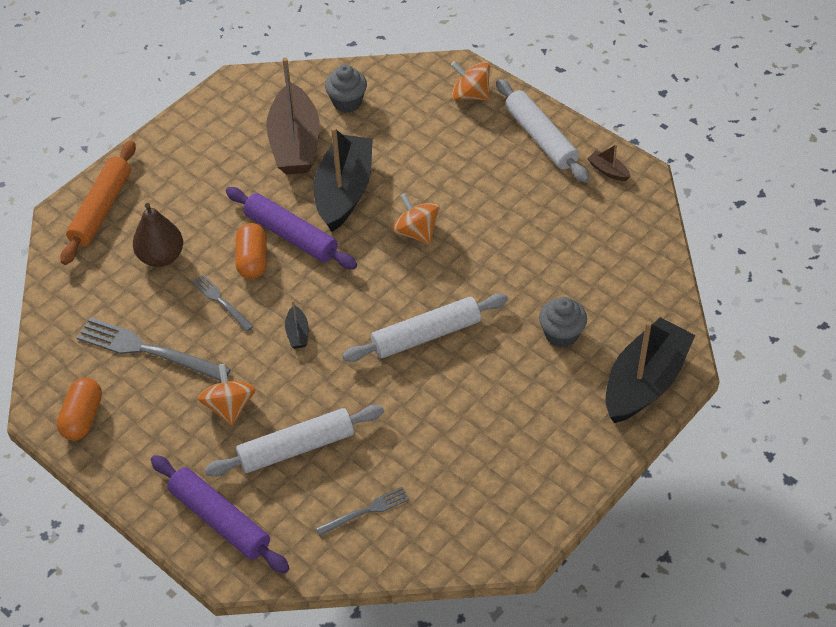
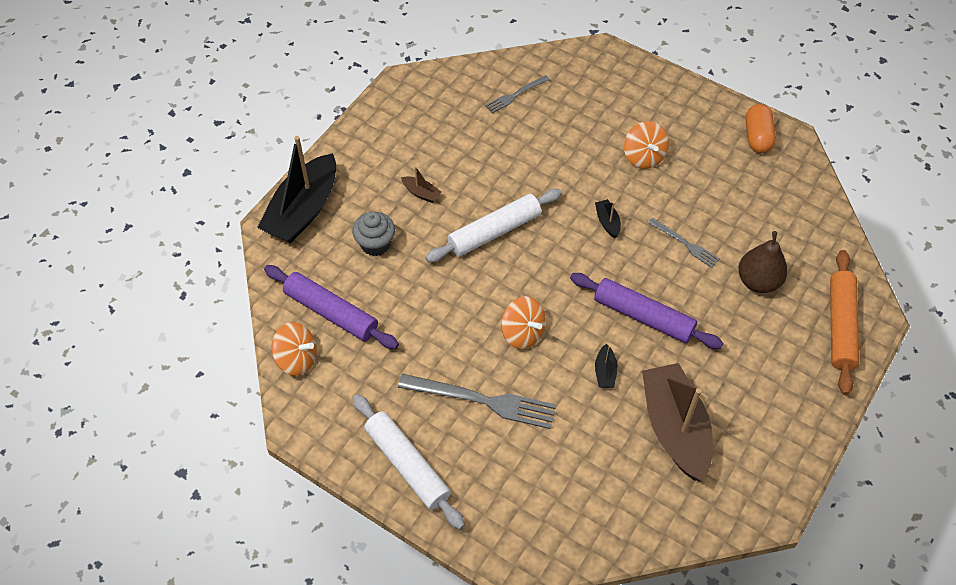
camera: 170 degrees right, 5 degrees up
(148, 350) = (730, 194): grey fork -> grey fork (482, 401)
(220, 520) = (621, 79): purple rolling pin -> purple rolling pin (331, 312)
(252, 260) = (671, 286): orange capsule -> none
(296, 447) = (580, 132): white rolling pin -> none
(344, 192) = (605, 372): black boat -> black boat, size x0.40
(347, 102) = (633, 493): grey cupcake -> none
(470, 95) = (493, 520): orange spinning top -> orange spinning top (297, 359)
(608, 171) = (333, 428): brown boat -> brown boat (421, 193)

